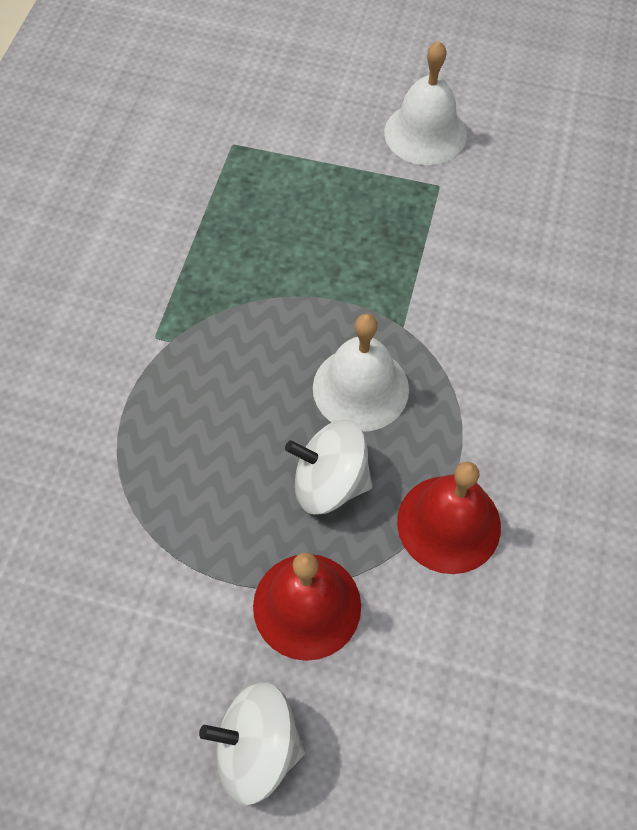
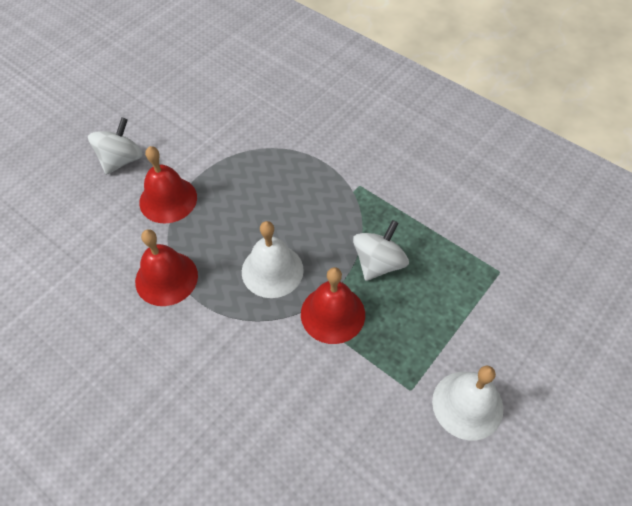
camera: 115 degrees right, 5 degrees down
(330, 482) = (224, 233): white spinning top -> white spinning top (378, 263)
(387, 292) = (333, 314): none -> red bell

